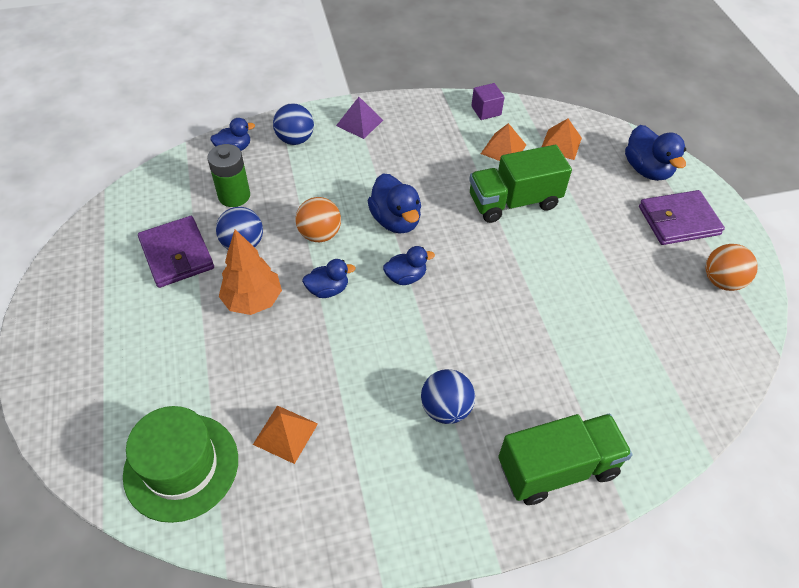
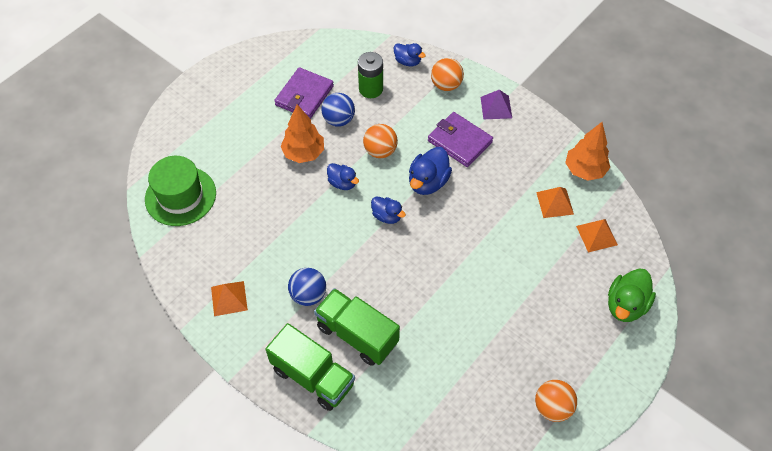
camera: 55 degrees right, 5 degrees up
(285, 434) = (232, 228): orange pyramid -> orange pyramid (229, 298)
(295, 139) = (446, 85): blue ball -> orange ball
(486, 110) = (584, 170): purple cube -> orange tree
(514, 202) = (508, 238): green truck -> green truck (357, 335)
(647, 170) = (625, 305): blue duck -> green duck
(678, 220) = (589, 351): purple wallet -> purple wallet (459, 141)

